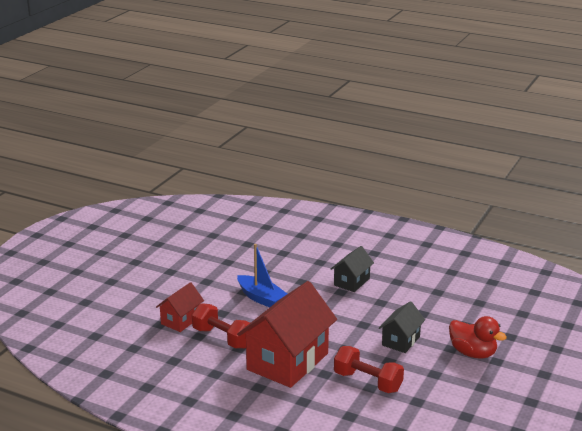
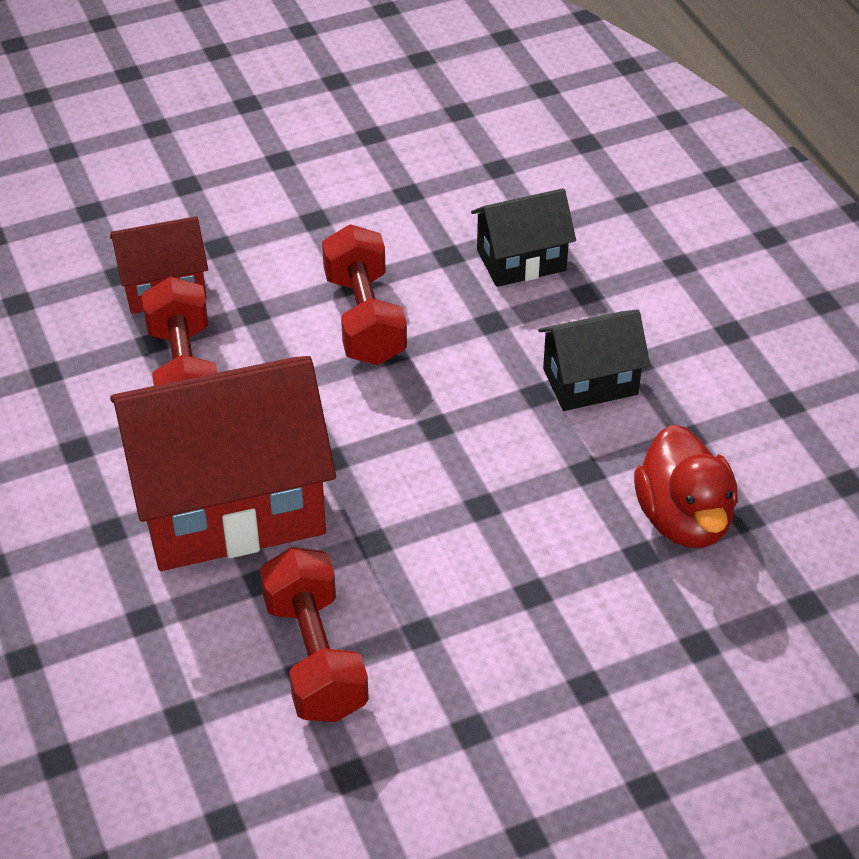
camera: 40 degrees right, 20 degrees up
(261, 298) = (364, 318): blue boat -> red dumbbell
(401, 341) = (506, 597): black house -> black house (521, 260)
(473, 353) = (620, 733): red duck -> red duck (683, 519)

